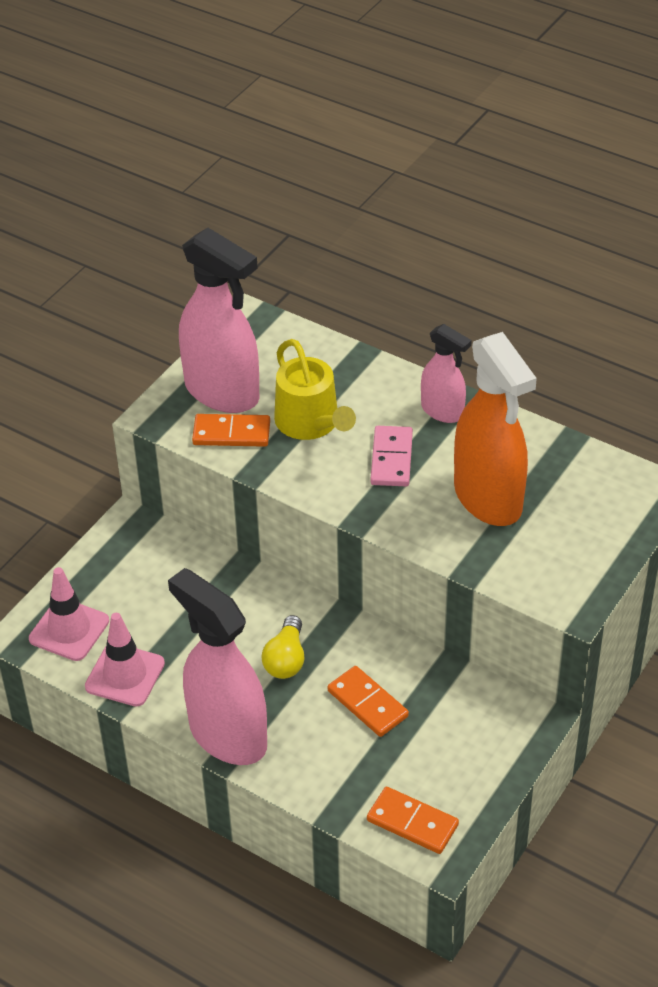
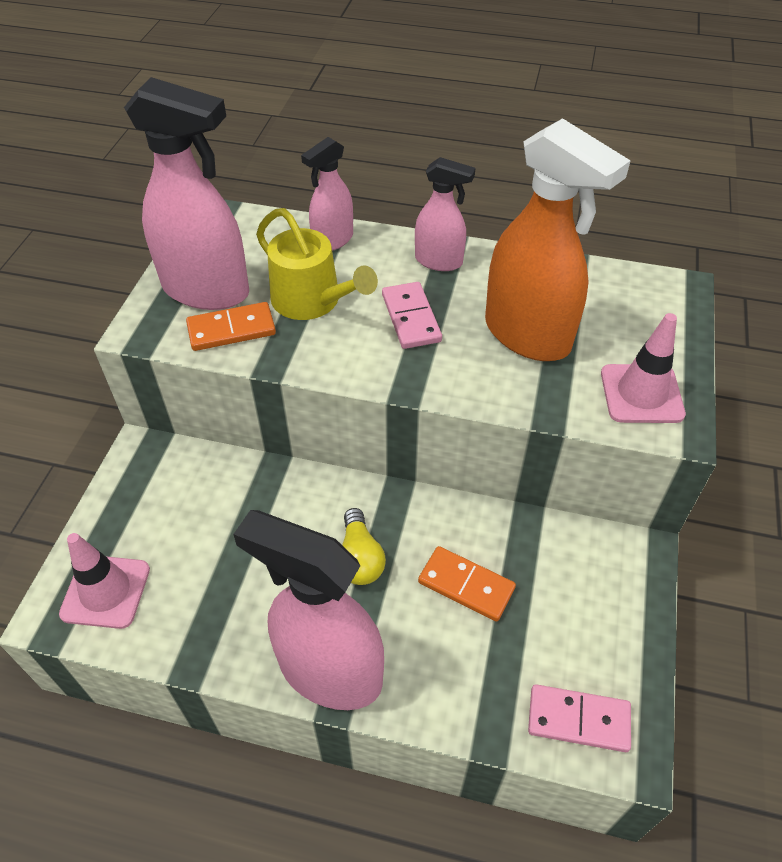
camera: 20 degrees left, 5 degrees up
(125, 675) = (186, 629): pink traffic cone -> pink traffic cone (641, 394)
(353, 368) = (332, 240): none -> pink spray bottle
(412, 822) = (578, 719): orange domino -> pink domino

